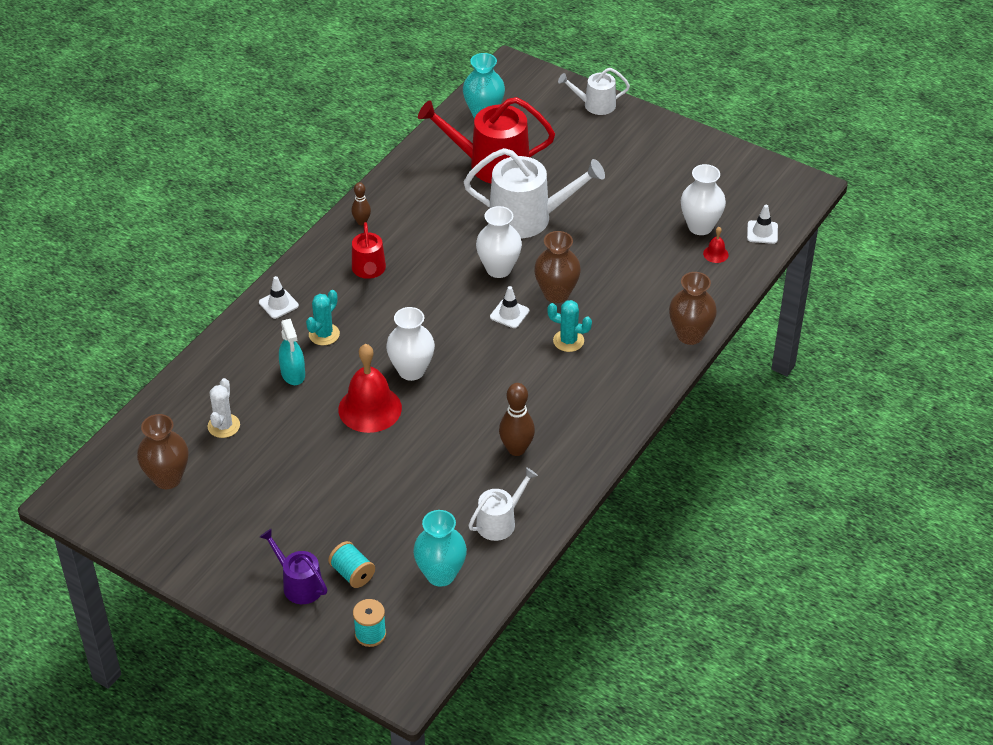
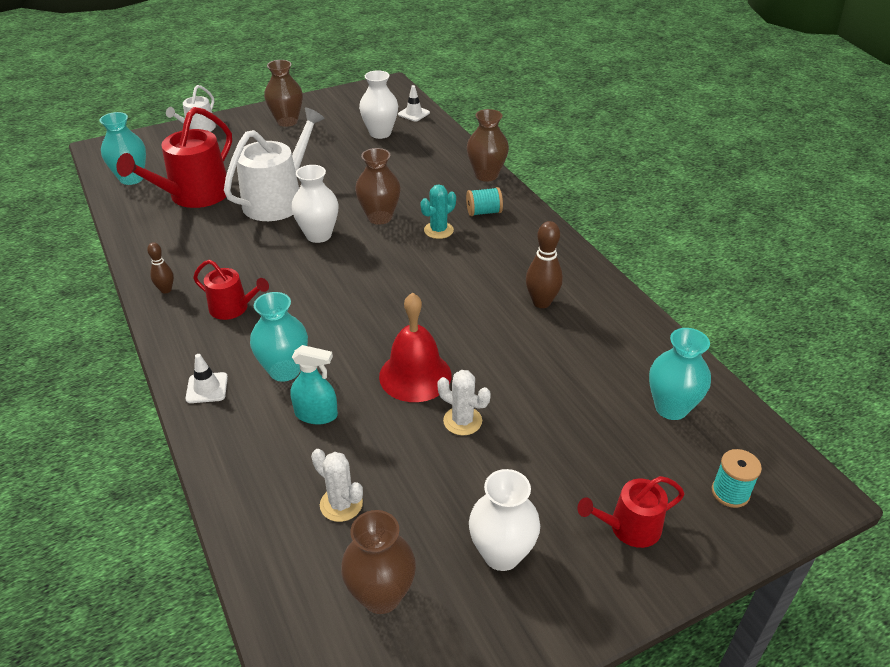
camera: 60 degrees left, 5 degrees down
(299, 584) = (629, 527): purple watering can -> red watering can
(324, 334) = (284, 370): turquoise cactus -> turquoise vase
(341, 455) = (462, 421): none -> white cactus
(352, 573) = (636, 475): turquoise spool -> turquoise spool (484, 212)
(411, 370) = (390, 329): white vase -> white vase (501, 554)
(499, 522) = (624, 344): white watering can -> none
(509, 314) = (377, 248): white traffic cone -> none
(662, 153) = (287, 121): none -> brown vase
(715, 254) = (414, 137): red bell -> none

